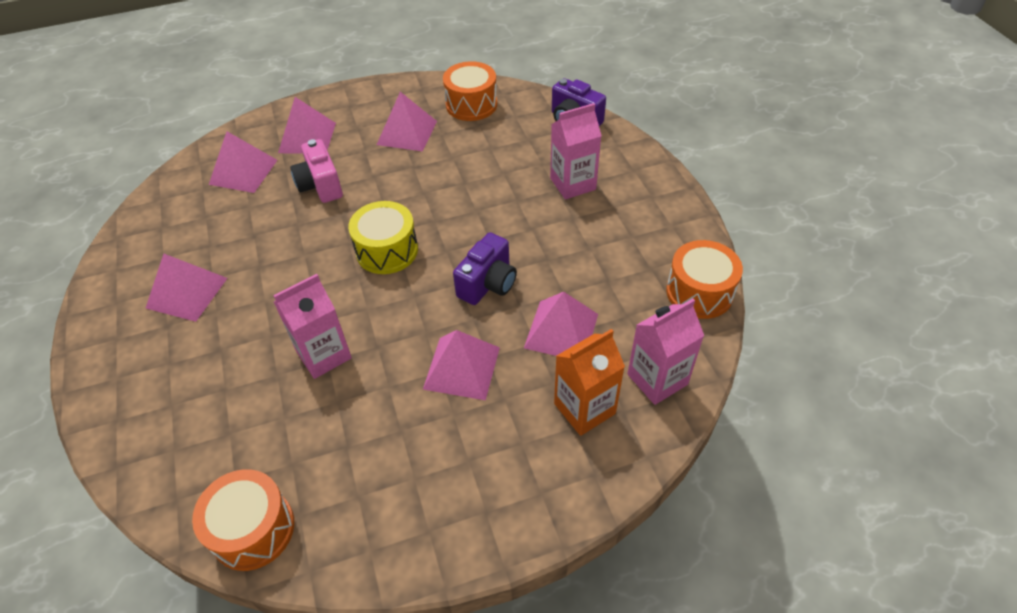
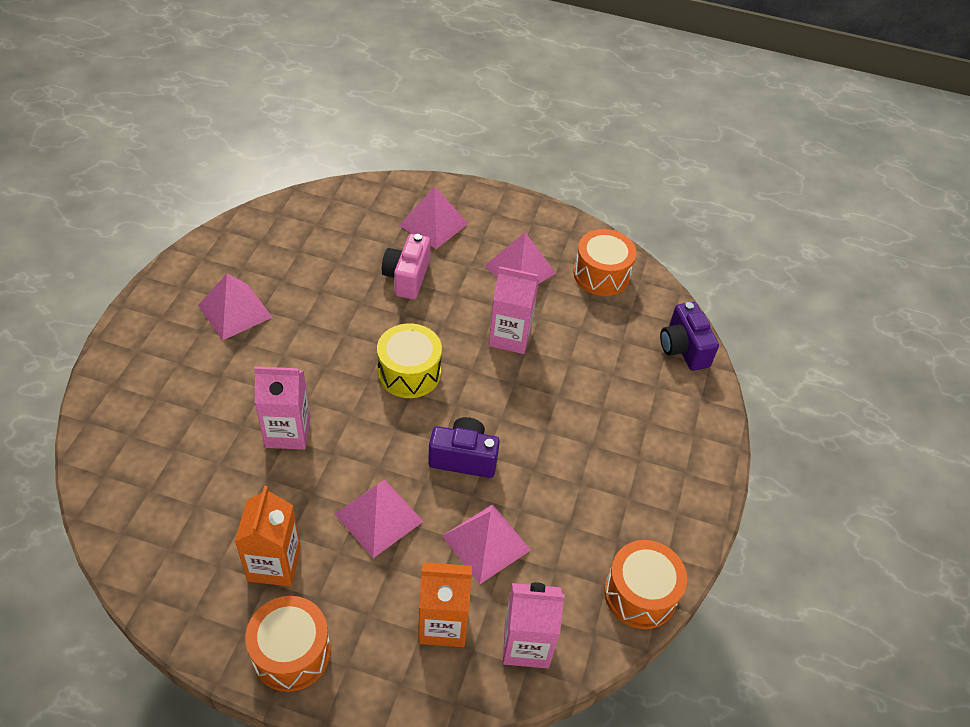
camera: 30 degrees right, 0 degrees up
(243, 172) = (358, 227): pink pyramid -> none
(253, 529) = (132, 536): orange drum -> orange drum (291, 652)
(407, 461) = (274, 564): none -> orange carton
(488, 284) = (463, 458): purple camera -> purple camera turned 150 degrees counterclockwise
(573, 184) = (622, 412): pink carton -> pink carton (510, 337)

